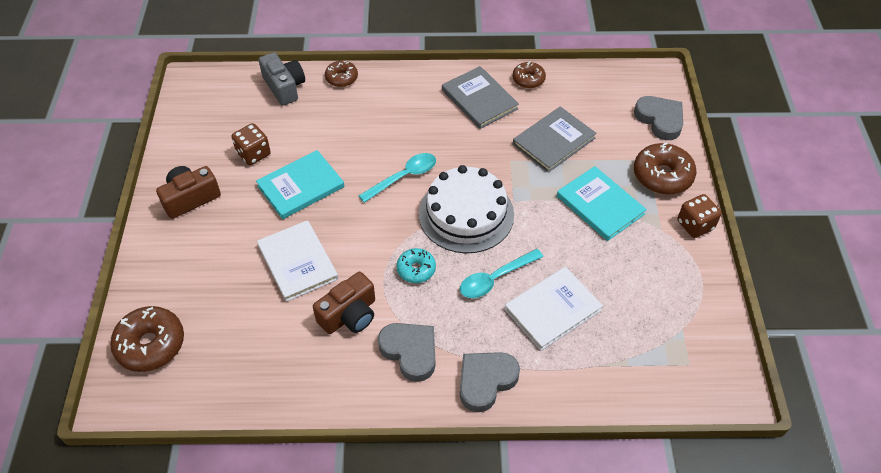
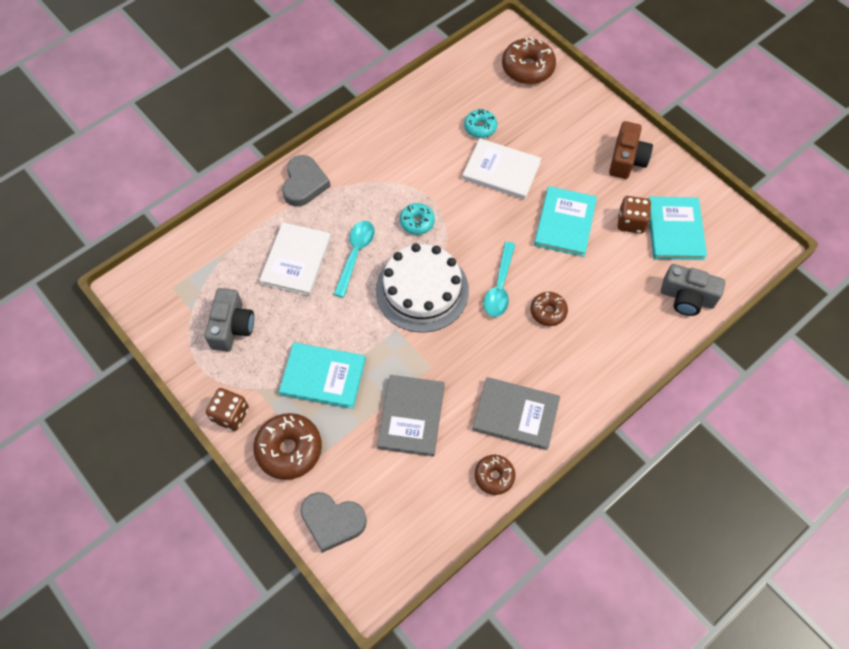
camera: 140 degrees right, 10 degrees up
(231, 128) = (675, 230): none -> turquoise book
(267, 316) = (480, 127): none -> turquoise donut
(341, 78) = (654, 344): brown donut -> brown donut (548, 311)
(349, 315) = (430, 163): brown camera -> none
(410, 352) = (368, 168): grey heart -> none
(652, 290) = (232, 327): none -> grey camera

